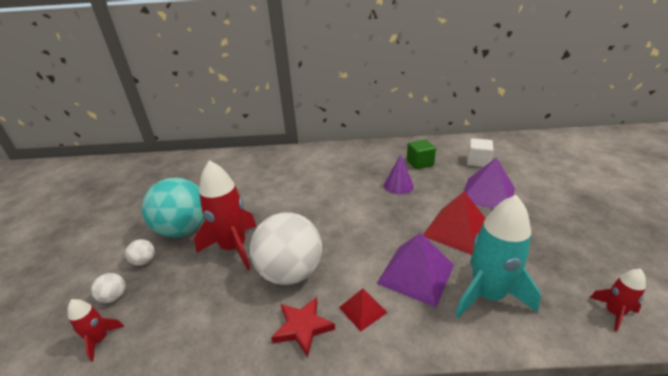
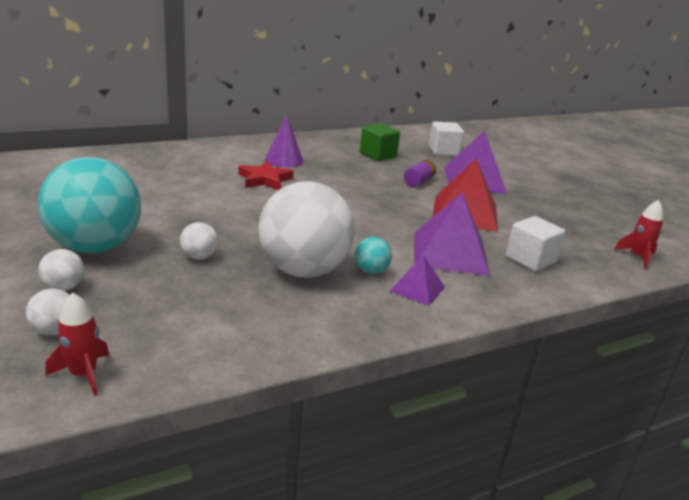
camera: 30 degrees left, 5 degrees down
(234, 248) = (199, 257): red rocket -> white ball
(303, 327) = (362, 313): red star -> red star (265, 179)
(338, 282) = (371, 271): none -> turquoise ball
(363, 310) = (417, 289): red pyramid -> purple pyramid
(398, 185) = (369, 178): purple cone -> purple cone (284, 160)
(436, 192) = (419, 181): none -> purple battery
(487, 295) = (530, 259): turquoise rocket -> white cube

